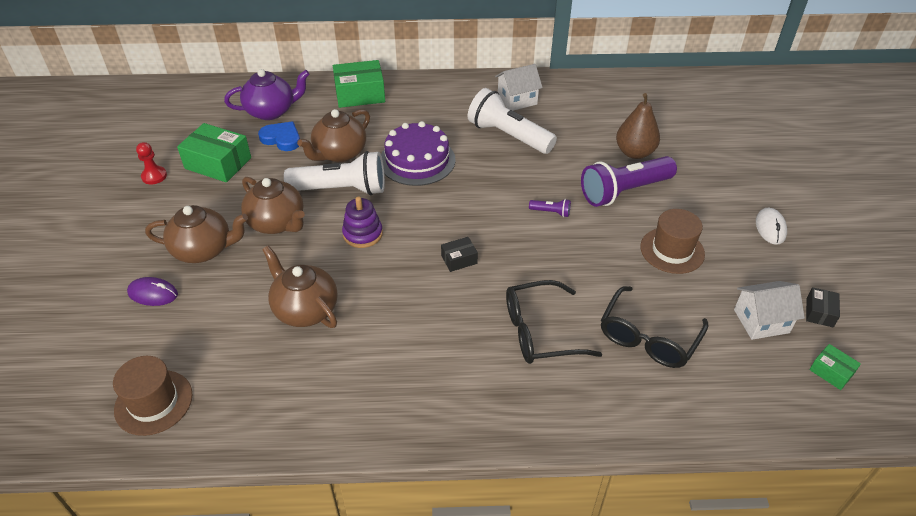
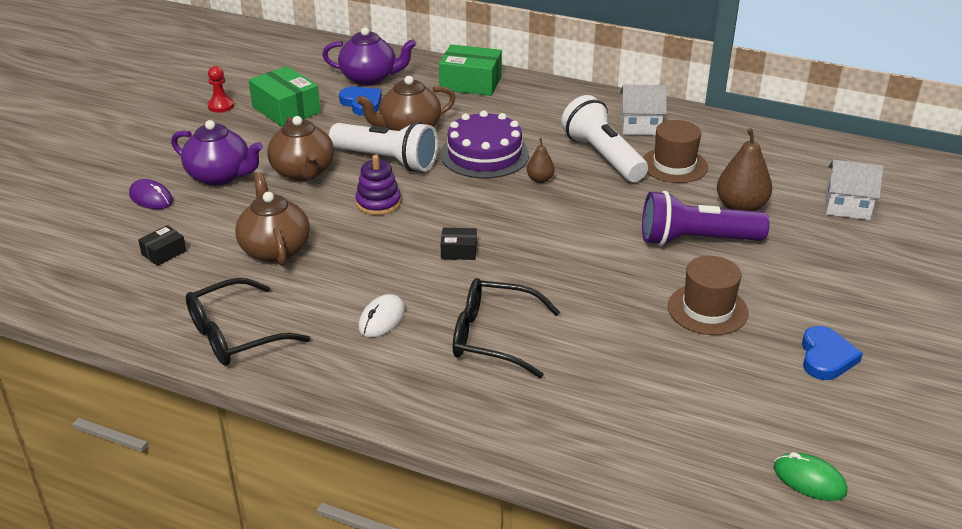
camera: 25 degrees right, 10 degrees down
(153, 402) = (90, 280): brown hat -> brown hat (674, 165)
(204, 250) = (220, 176): brown teapot -> purple teapot
(476, 171) = (540, 179): none -> brown pear
(551, 212) = (593, 237): purple flashlight -> none
(648, 338) = (610, 379): black glasses -> black glasses (235, 335)
(761, 321) = (761, 406): white house -> white house (847, 206)
(770, 228) = (853, 323): white mouse -> white mouse (381, 319)
(773, 263) = (826, 357): none -> blue heart
(819, 312) = (845, 421): black box -> black box (164, 253)
(831, 372) = (809, 480): green box -> green mouse

